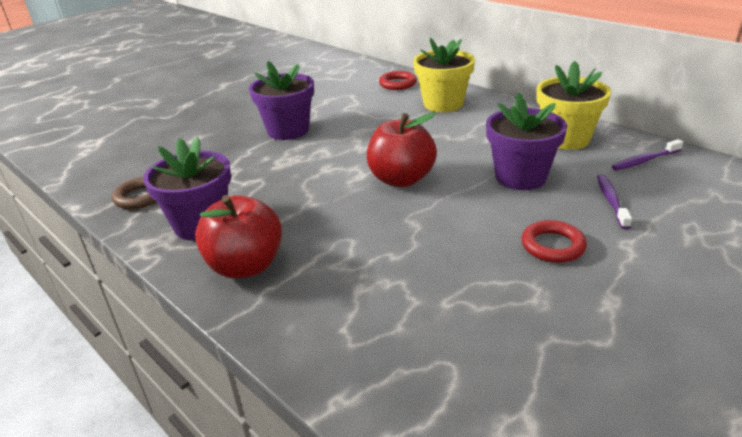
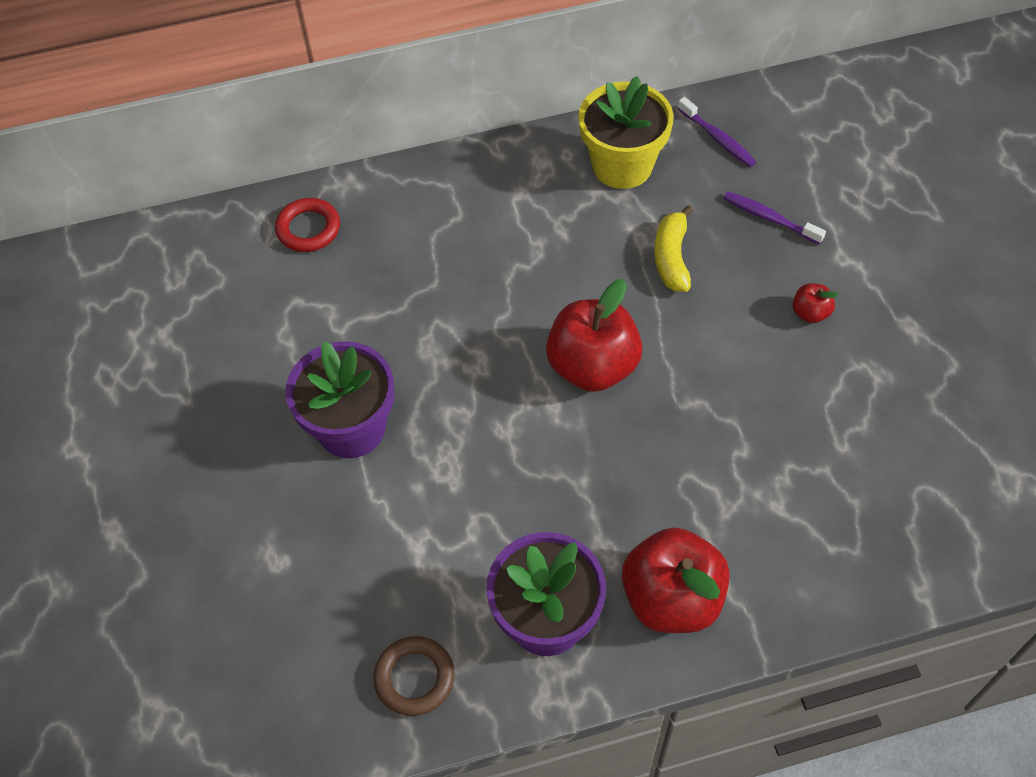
camera: 60 degrees left, 25 degrees up
(443, 104) = (426, 218): yellow flower pot -> none
(520, 177) = (672, 257): purple flower pot -> yellow banana
(553, 246) = (810, 313): red ring -> red apple
(644, 161) = (718, 138): purple toothbrush -> purple toothbrush turned 45 degrees counterclockwise

